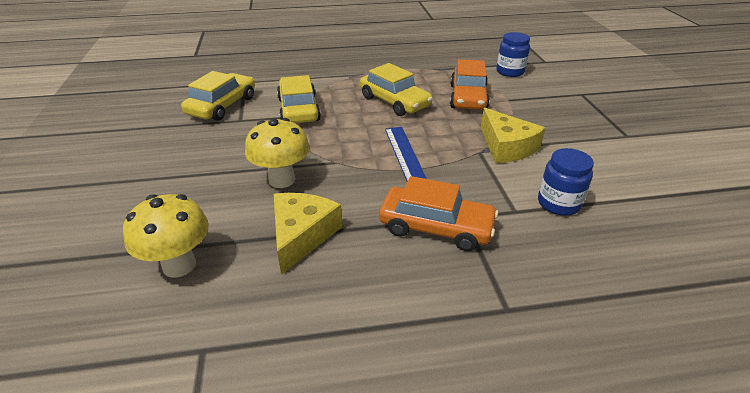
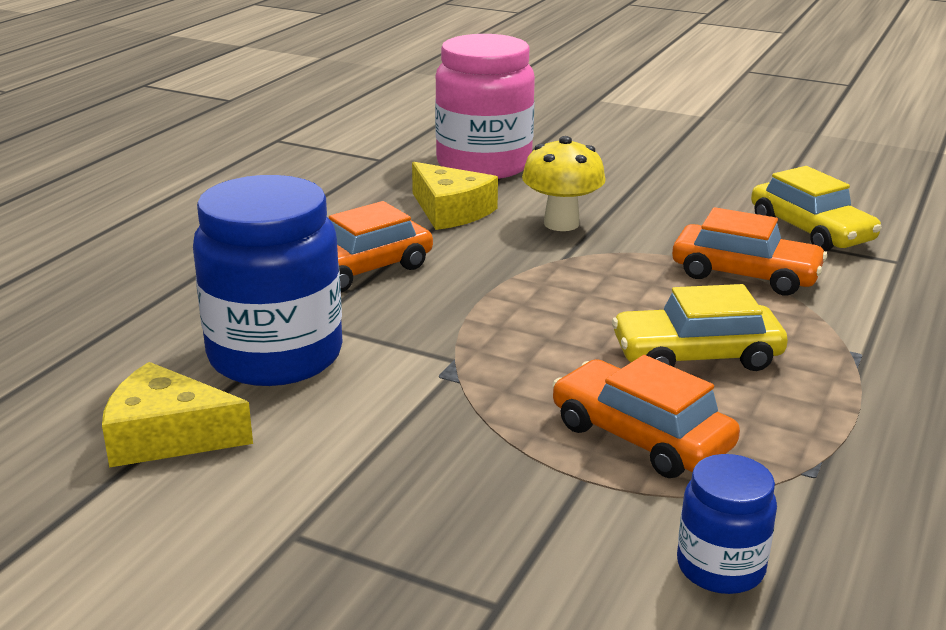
camera: 125 degrees right, 10 degrees down
(179, 265) = (484, 165): yellow mushroom -> pink jar
(299, 109) = (745, 274): yellow car -> orange car
(404, 154) = (522, 304): blue ruler -> none
(506, 147) = (435, 387): yellow cheese -> yellow cheese (167, 436)
(558, 203) = (275, 356): blue jar -> blue jar, size x2.00

